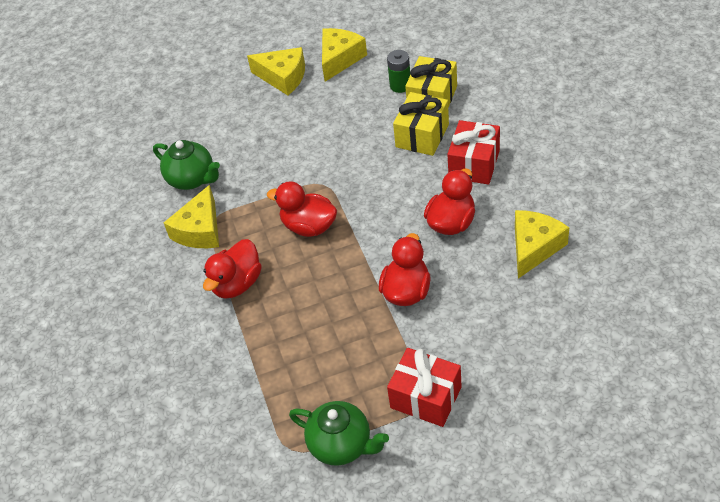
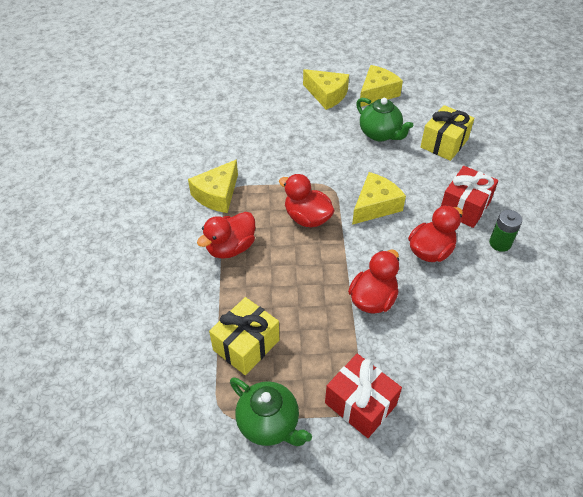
camera: 10 degrees right, 0 degrees up
(192, 179) = (226, 153): green teapot -> green teapot (380, 134)
(400, 85) = (420, 126): green battery -> green battery (500, 243)
(422, 135) = (426, 171): yellow gift -> yellow gift (246, 345)
(534, 247) = (499, 295): yellow cheese -> yellow cheese (375, 206)

